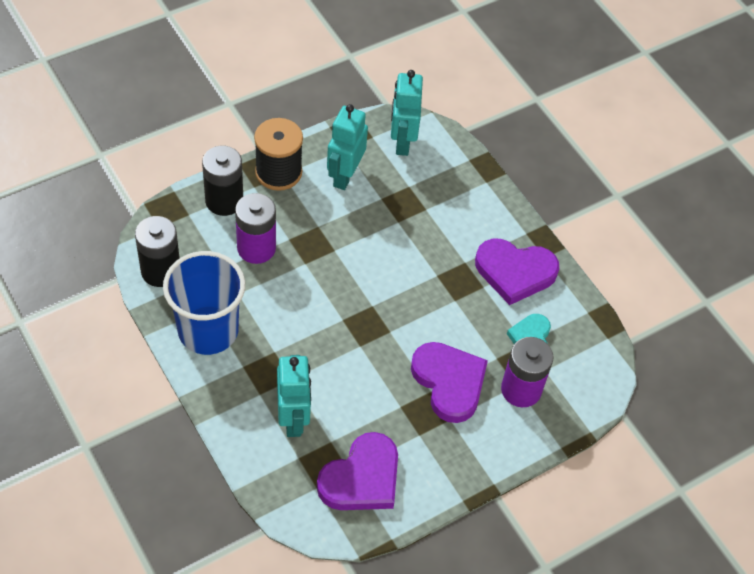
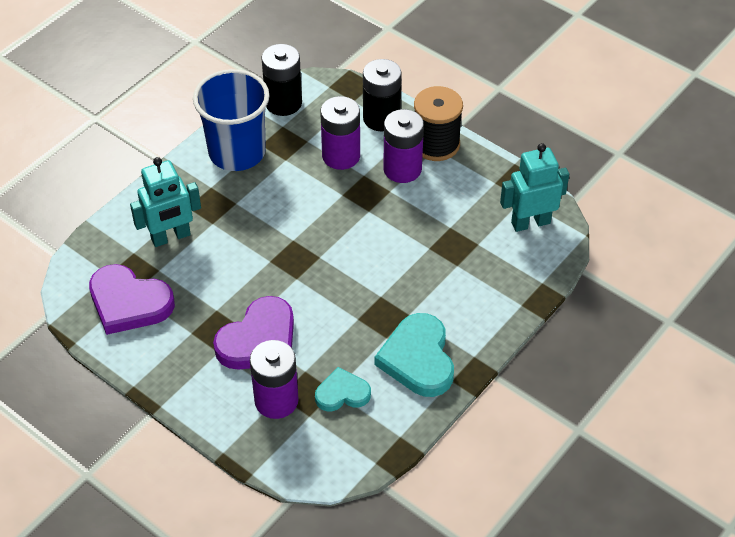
camera: 75 degrees right, 5 degrees down
(296, 207) = (402, 169): none -> purple battery
(344, 175) = (461, 192): turquoise robot -> none
(515, 272) = (418, 359): purple heart -> turquoise heart

